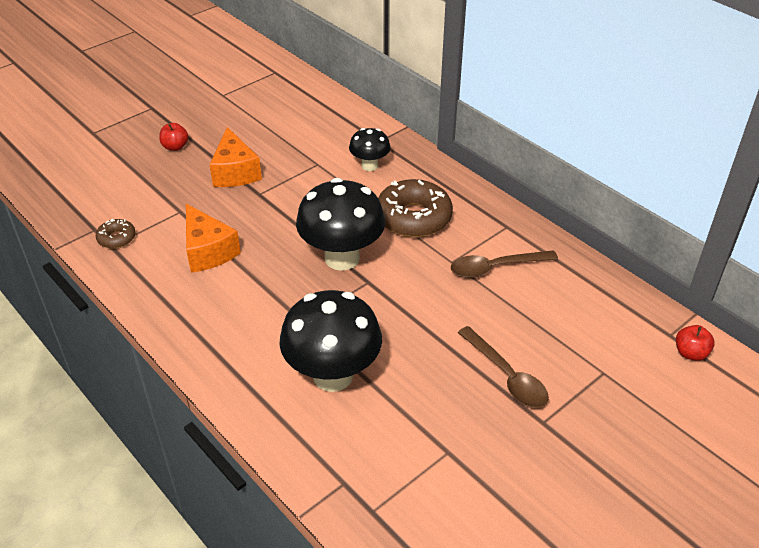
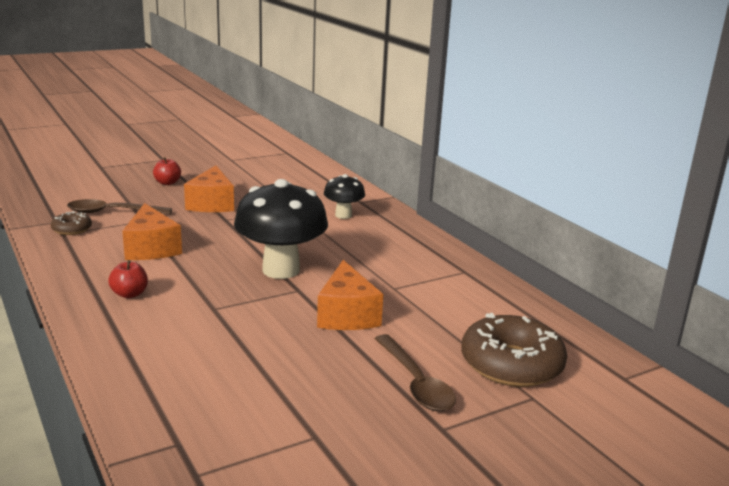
camera: 10 degrees right, 20 degrees down
(333, 375) = (220, 353): black mushroom -> none
(413, 217) = (369, 253): brown donut -> brown donut (511, 364)
(422, 306) = (346, 315): none -> orange cheese
(495, 268) = (439, 298): brown spoon -> brown spoon (112, 212)
(690, 353) = (646, 397): red apple -> red apple (129, 294)

